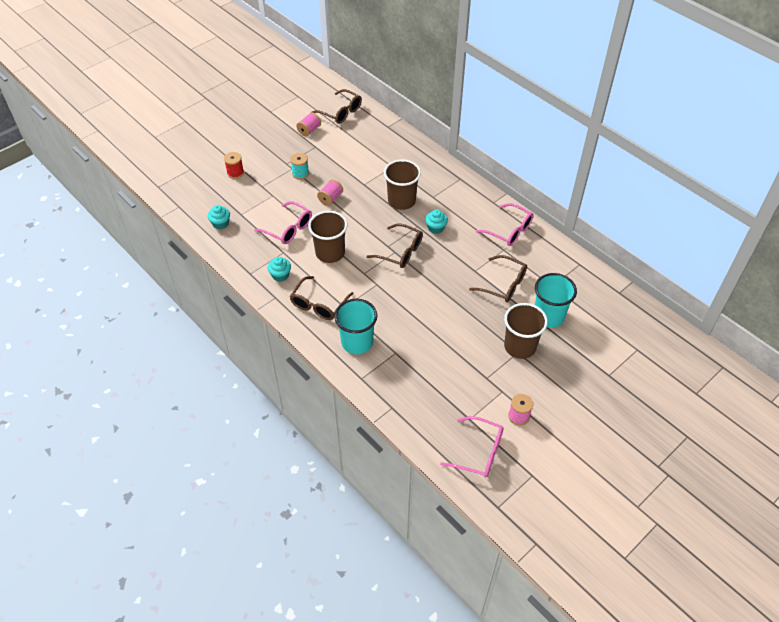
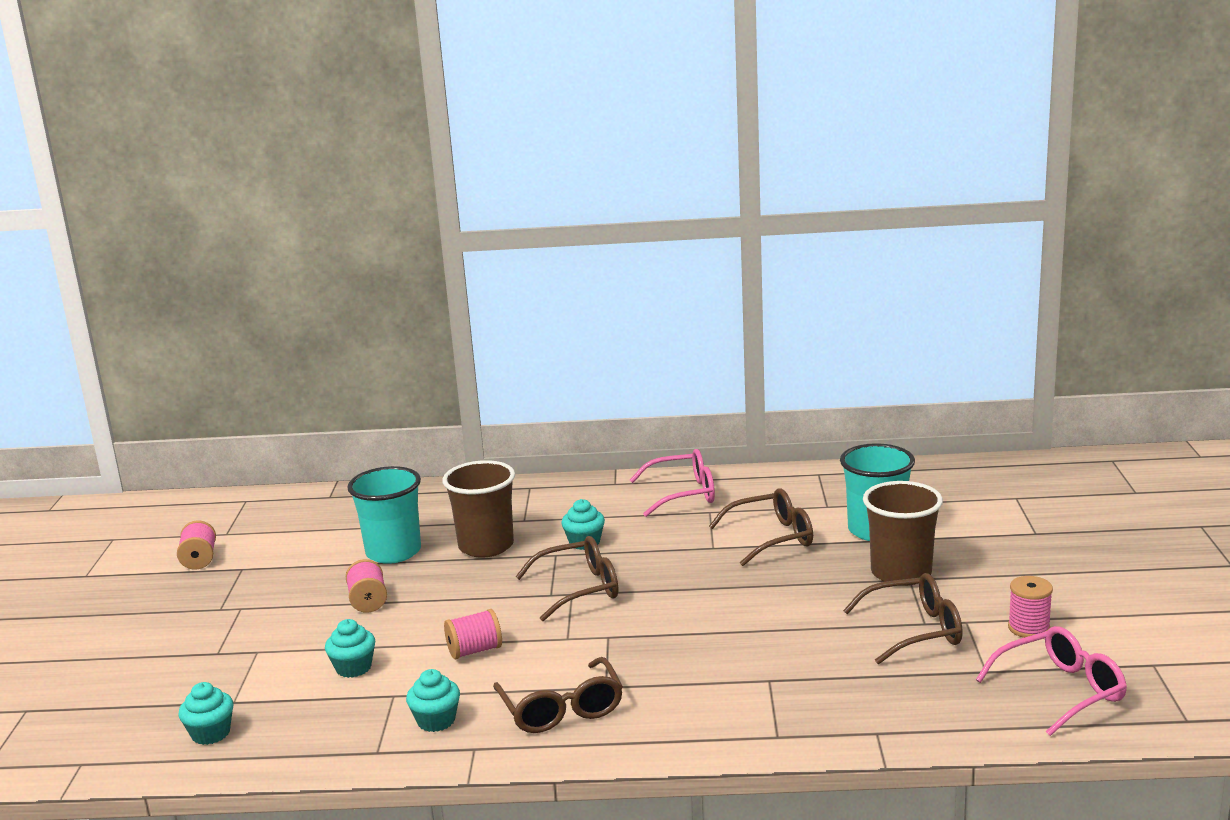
camera: 45 degrees left, 30 degrees down
(235, 173) = (135, 666): red spool -> none
(288, 228) = (353, 668): pink glasses -> turquoise cupcake
(300, 174) = (266, 605): turquoise spool -> none
(330, 253) = (474, 651): brown cup -> pink spool
(340, 112) = (222, 519): brown glasses -> brown glasses (914, 630)
(357, 342) = (696, 707): turquoise cup -> turquoise cup (393, 552)

